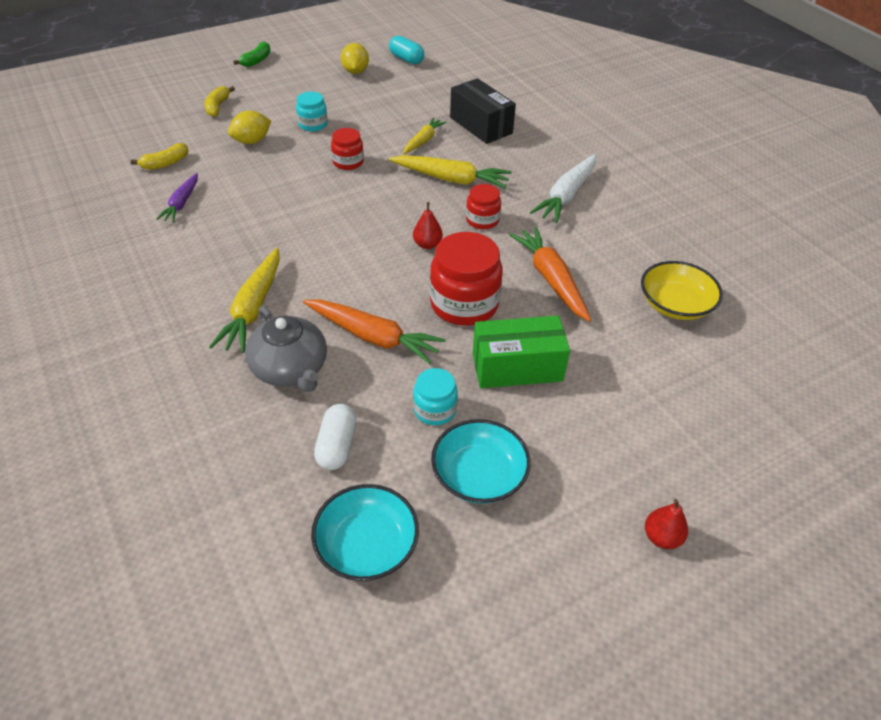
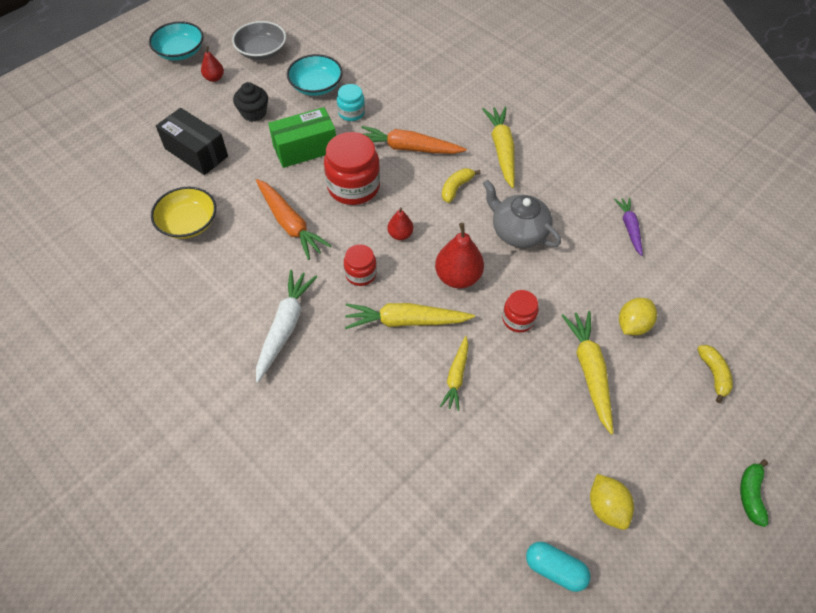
camera: 165 degrees right, 10 degrees up
(165, 163) = (686, 271): yellow banana -> yellow banana (456, 188)
(290, 369) = (451, 117): grey teapot -> grey teapot (518, 231)
(313, 124) = (589, 372): turquoise jar -> yellow carrot
(337, 446) = (400, 84): white capsule -> none
(366, 545) = (364, 47): turquoise bowl -> turquoise bowl (180, 52)
(385, 199) = (458, 277): none -> red pear
(480, 125) = (400, 425): black box -> black box (196, 152)
(569, 587) = (262, 51): none -> grey bowl
(590, 444) = (254, 113): none -> black cupcake

